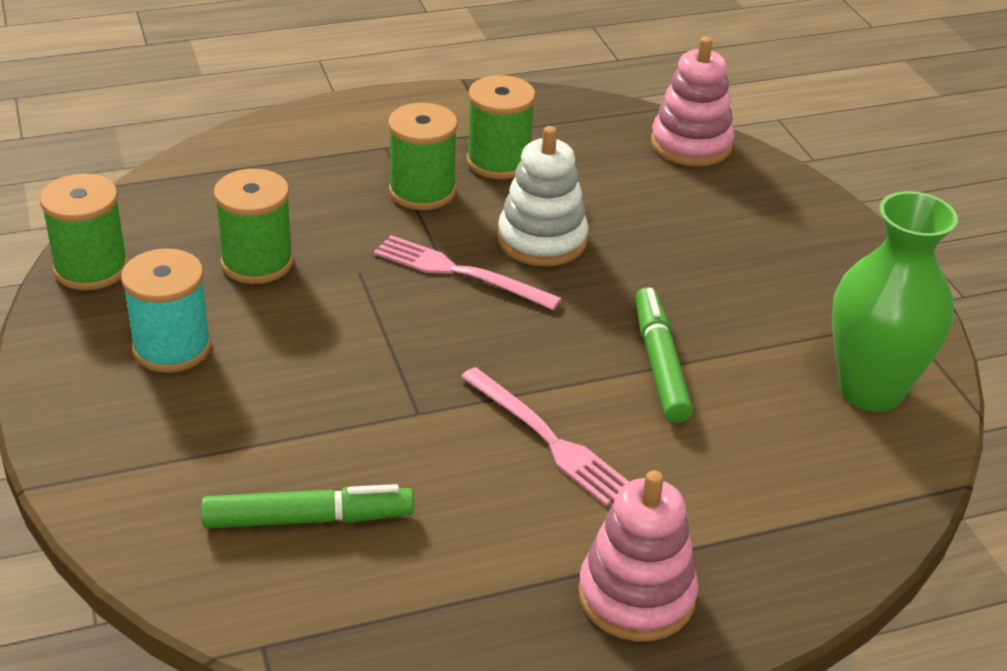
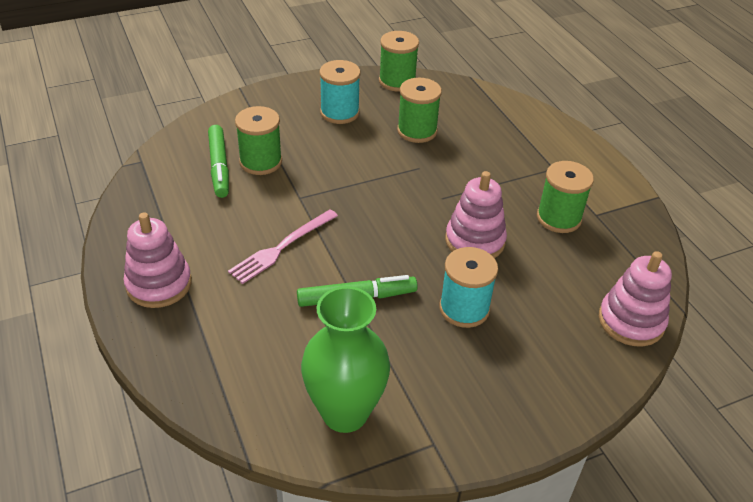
camera: 85 degrees right, 5 degrees up
(422, 192) = (509, 186): green spool -> green spool (261, 162)
(460, 272) = (429, 206): pink fork -> none
(542, 240) = (474, 241): white stacking toy -> pink stacking toy
(677, 267) = (464, 309): none -> turquoise spool

